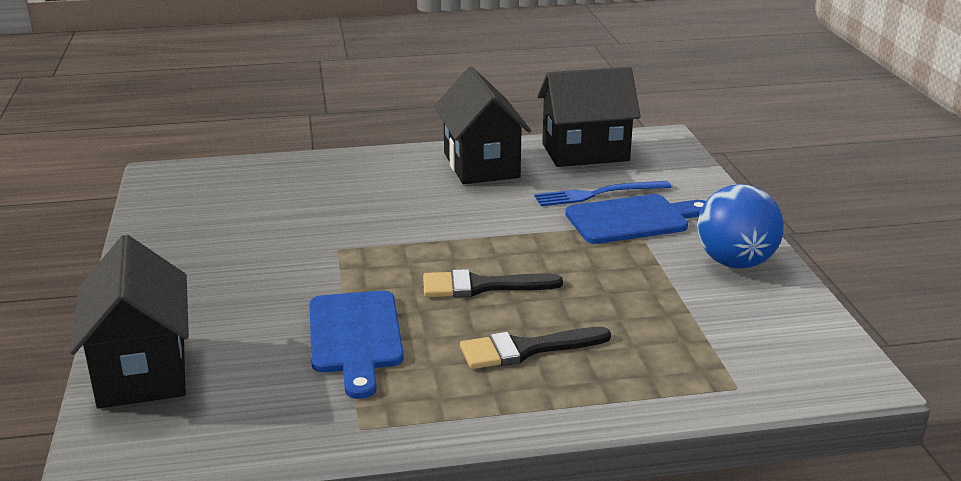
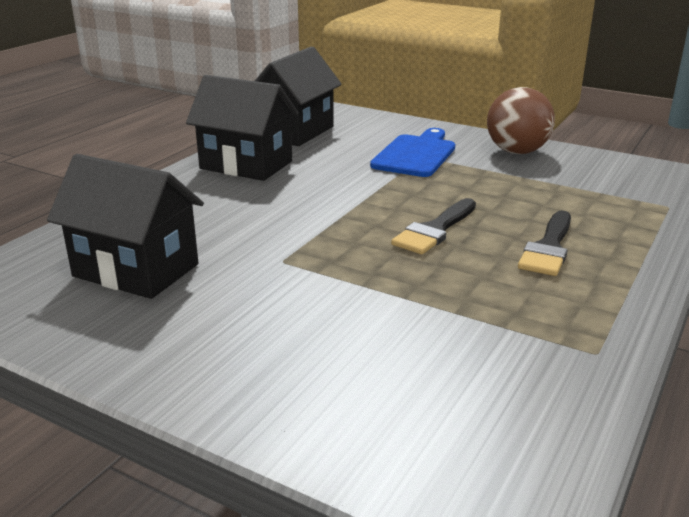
camera: 50 degrees left, 0 degrees up
(142, 371) = (365, 440): black house -> black house (136, 270)
(355, 337) = (446, 304): blue cutting board -> none
(598, 194) = (362, 150): blue fork -> none
(735, 263) = (516, 152): blue ball -> brown ball

